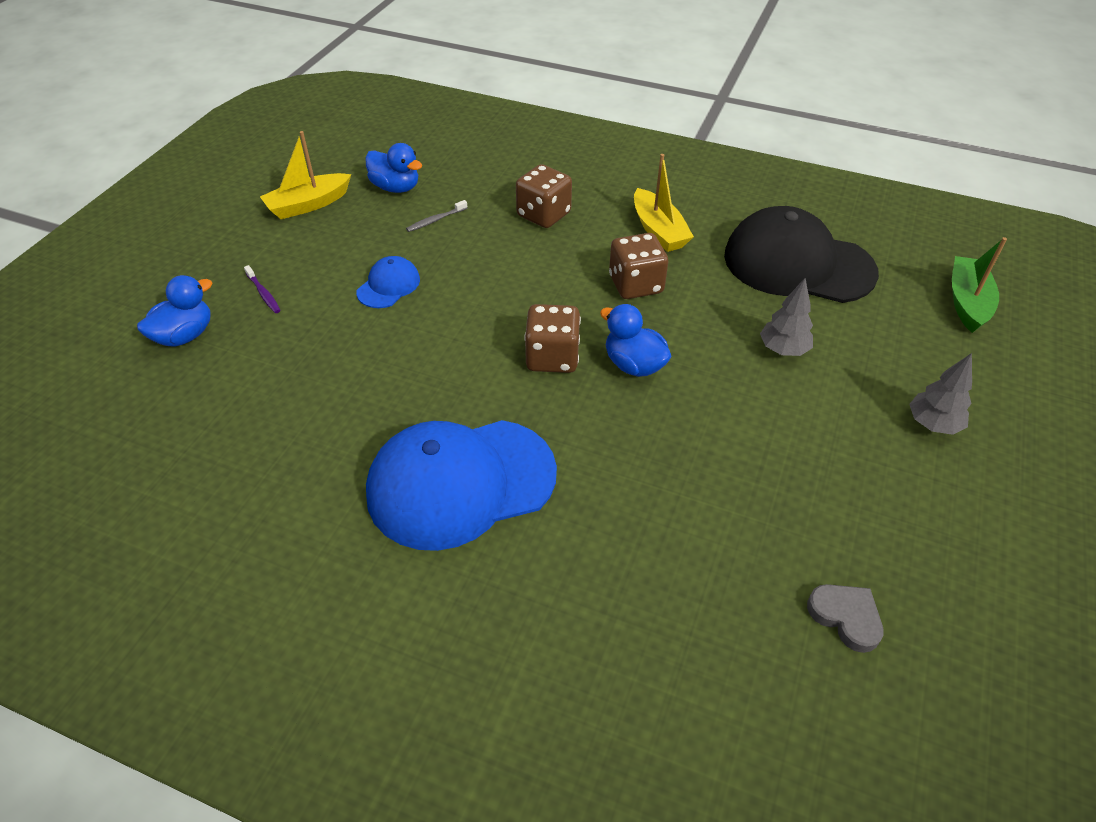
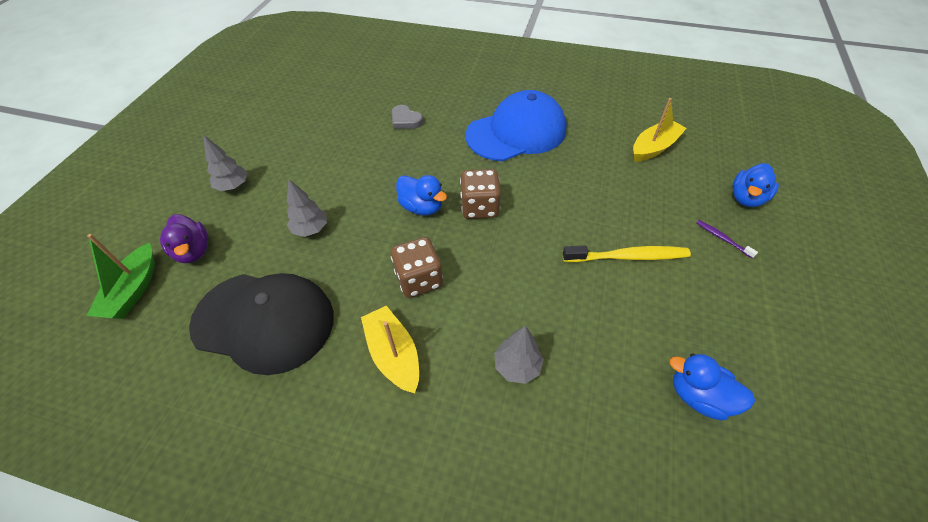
camera: 175 degrees right, 5 degrees up
(308, 205) = (773, 354): yellow boat -> yellow boat (654, 148)
(388, 286) = (628, 257): blue cap -> yellow toothbrush
(436, 220) = (627, 344): grey toothbrush -> none
(543, 215) = (517, 366): brown dice -> grey tree
(846, 617) = (329, 100): grey heart -> grey heart (405, 120)
(926, 337) = (193, 251): none -> purple duck

